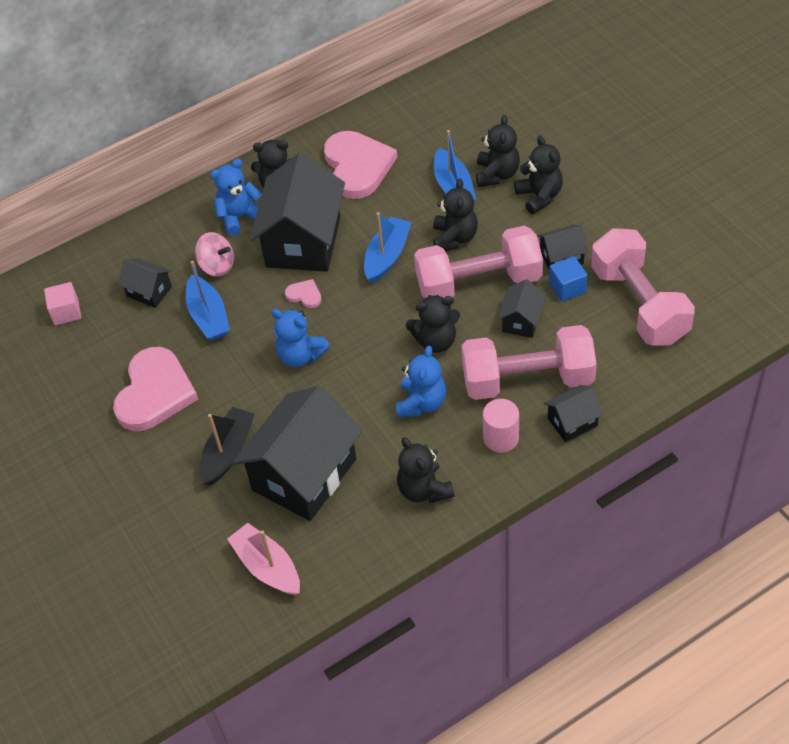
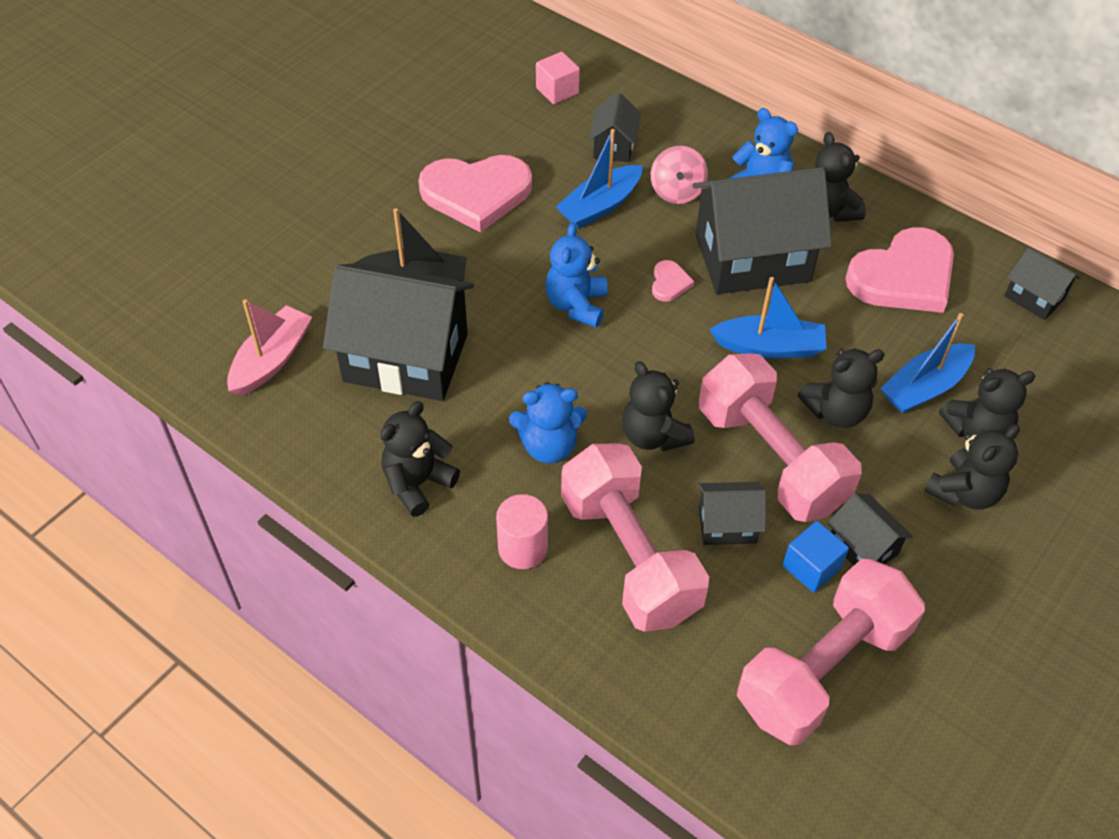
camera: 65 degrees right, 0 degrees up
(572, 422) = (577, 628): black house -> black house (1034, 297)

